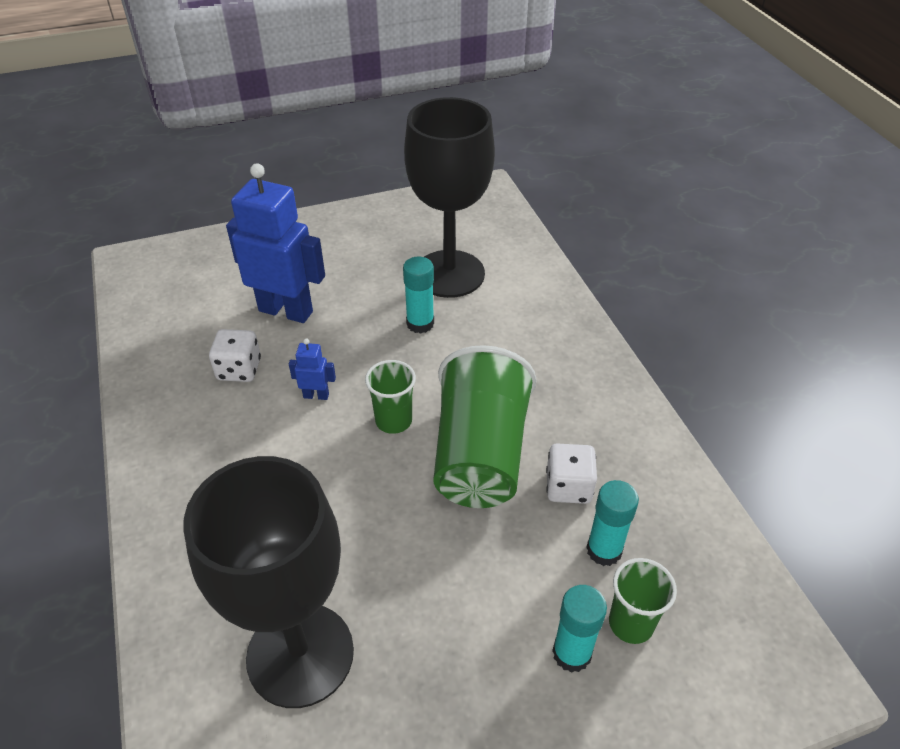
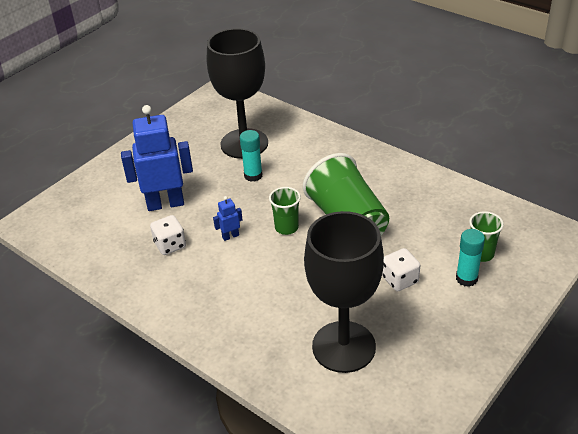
camera: 30 degrees left, 5 degrees down
(568, 487) = (403, 214): white dice -> white dice (400, 280)
(604, 550) = (444, 232): turquoise glue stick -> none

